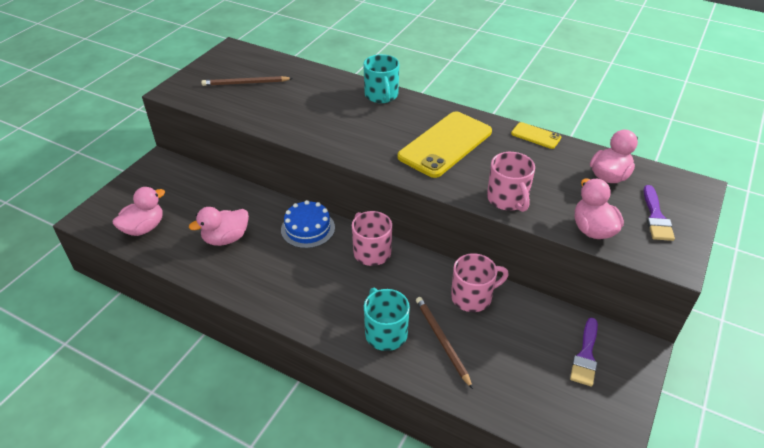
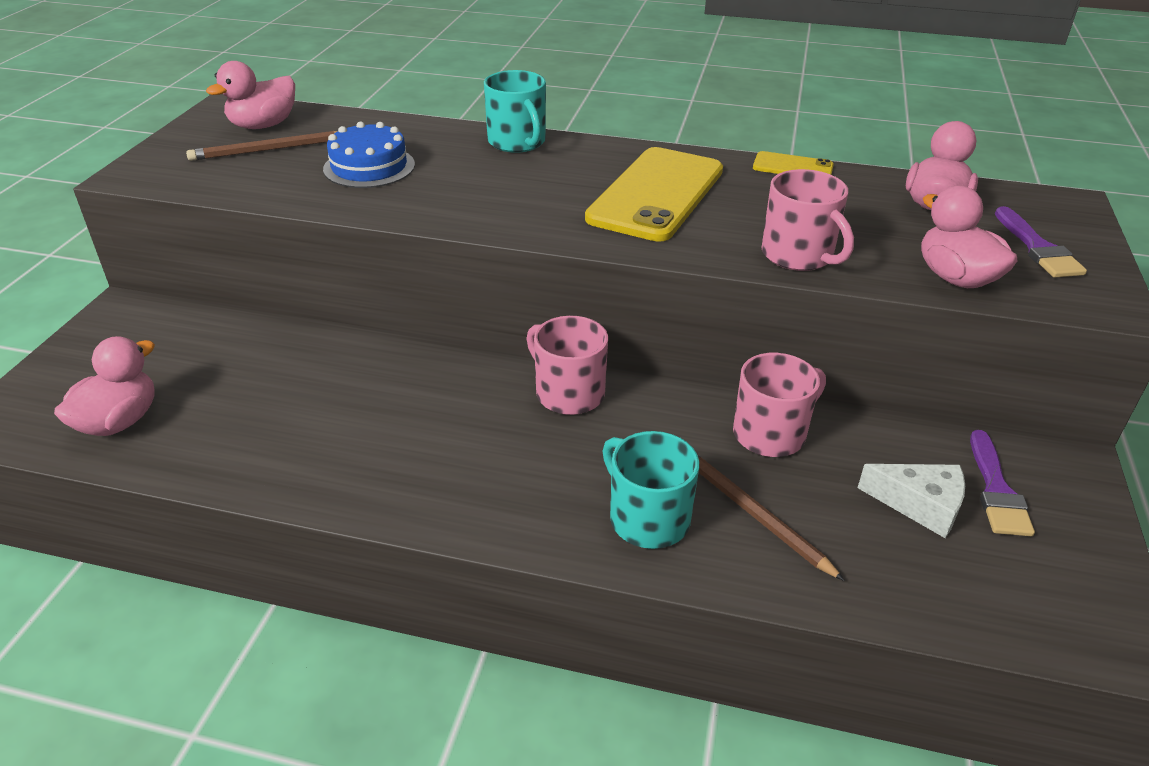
camera: 15 degrees left, 5 degrees down
(226, 238) = (291, 414): pink duck -> pink duck (263, 125)
(308, 228) = (440, 375): blue cake -> blue cake (369, 167)
(537, 355) = (920, 505): none -> white cheese

